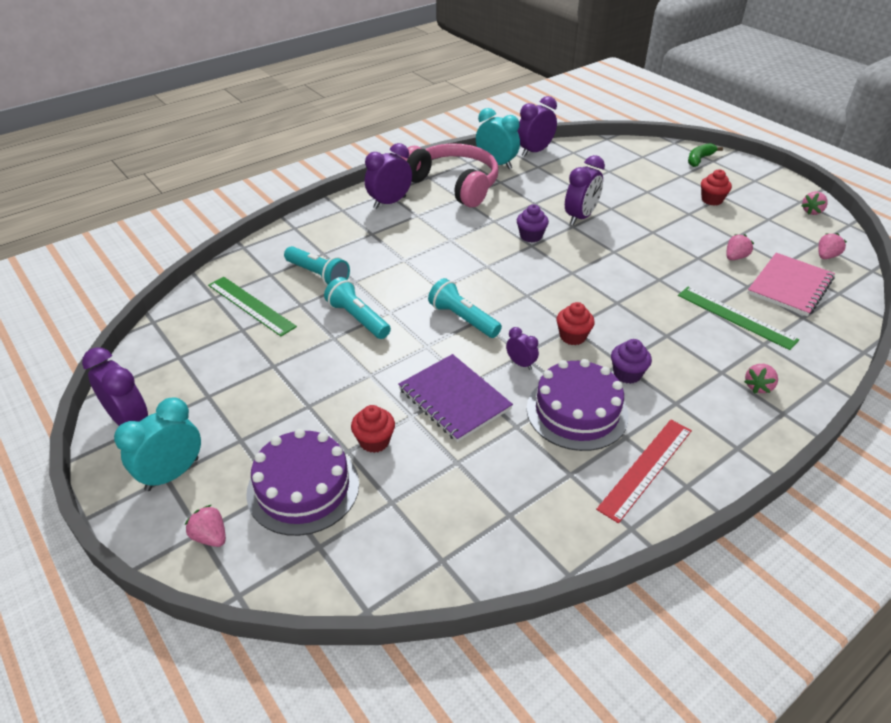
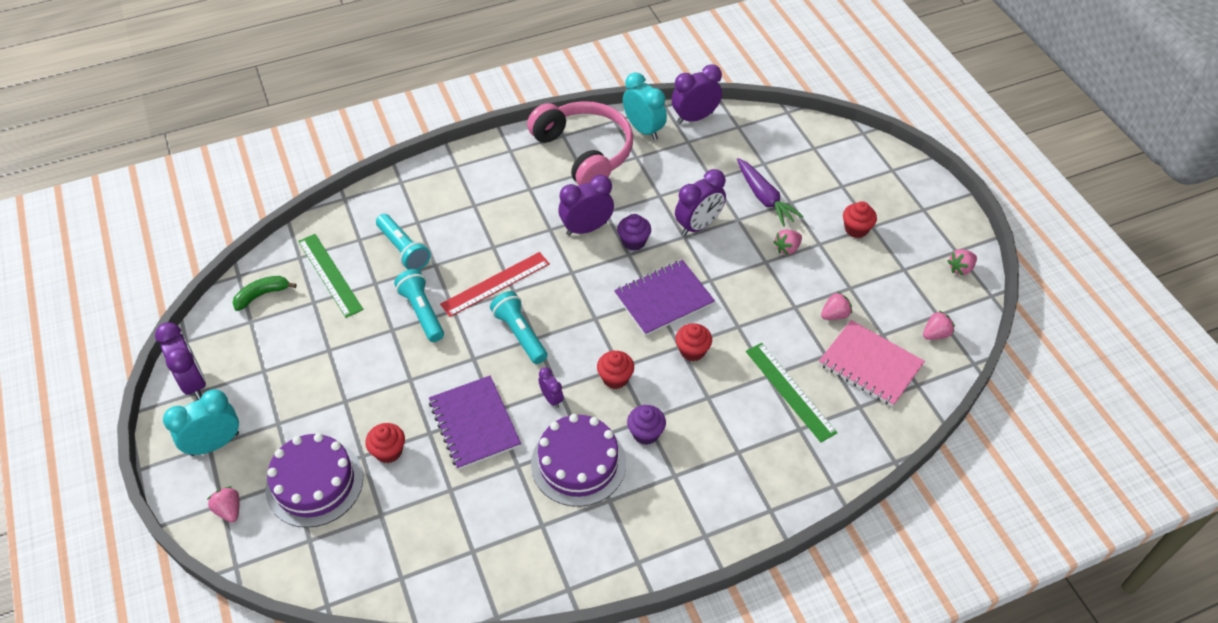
camera: 15 degrees right, 10 degrees up
(389, 202) = (508, 165): purple clock -> purple clock (586, 228)
(582, 271) = (664, 299): none -> purple notebook
(624, 191) = (764, 198): none -> purple carrot
(630, 303) = (692, 351): none -> red cupcake
(646, 468) = (611, 536): red ruler -> red ruler (495, 284)
(699, 159) = (877, 165): green banana -> green banana (262, 295)
(758, 387) = (763, 476): pink strawberry -> pink strawberry (787, 248)
(790, 286) = (870, 364): pink notebook -> pink notebook turned 75 degrees clockwise

